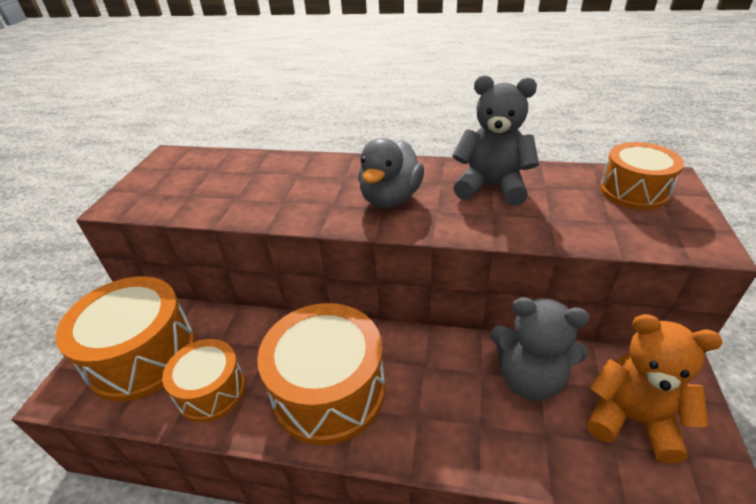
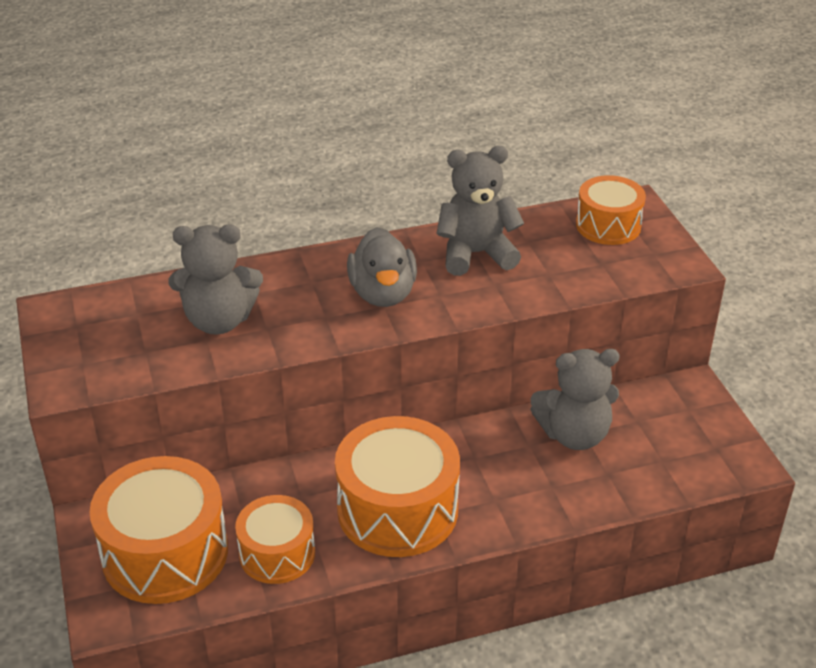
camera: 30 degrees left, 0 degrees up
(256, 187) = (219, 321): none -> grey teddy bear
(632, 418) = (668, 437): orange teddy bear -> none

